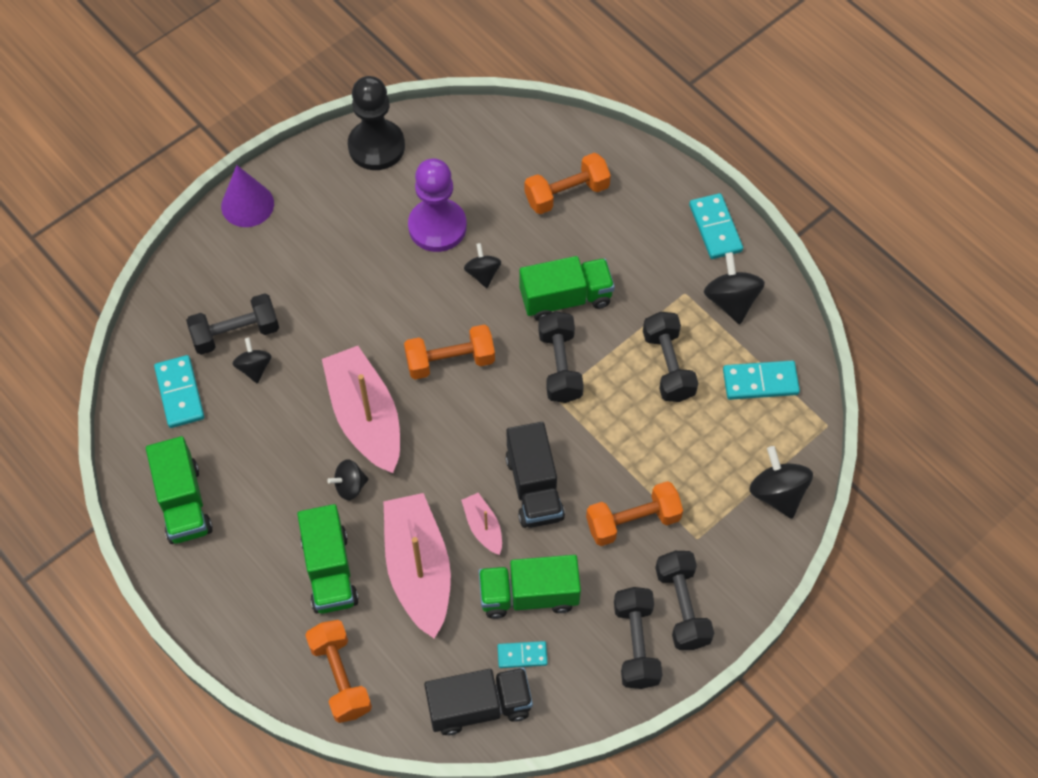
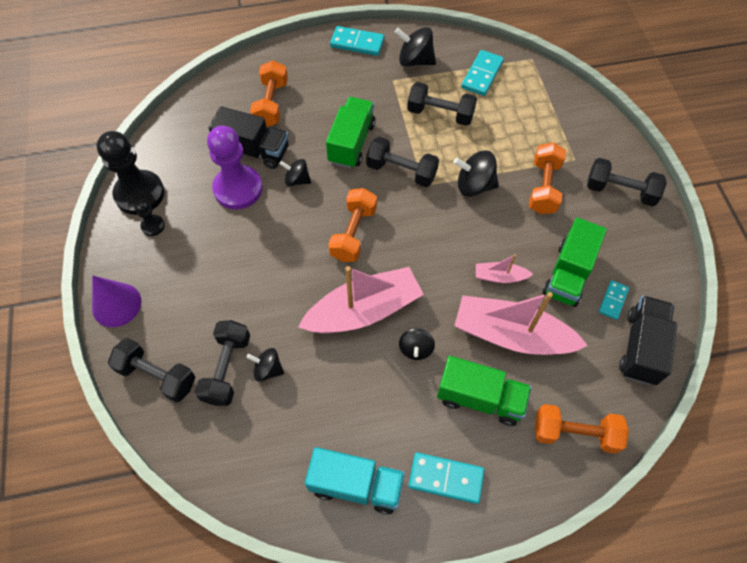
camera: 60 degrees left, 0 degrees up
(180, 393) = (252, 439): turquoise domino -> turquoise domino (446, 478)
(183, 503) = (356, 485): green truck -> turquoise truck
(348, 180) = (153, 226): none -> black pawn
(365, 417) = (364, 310): pink boat -> pink boat turned 150 degrees clockwise
(534, 487) = (486, 231): black truck -> black truck (253, 150)
(636, 644) = (635, 229): black dumbbell -> black dumbbell (157, 376)
(777, 493) = (565, 104): black spinning top -> black spinning top (474, 185)

